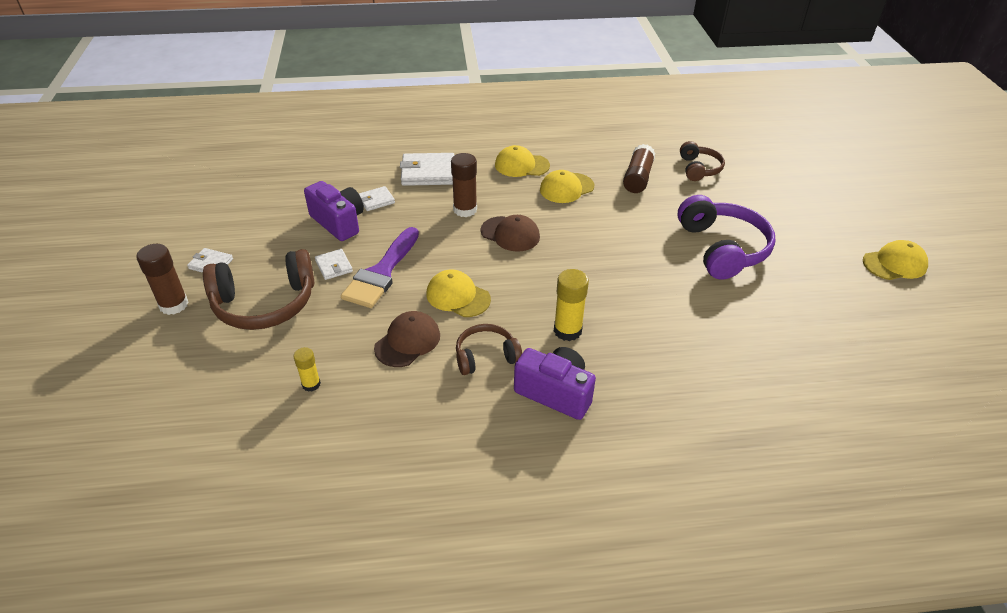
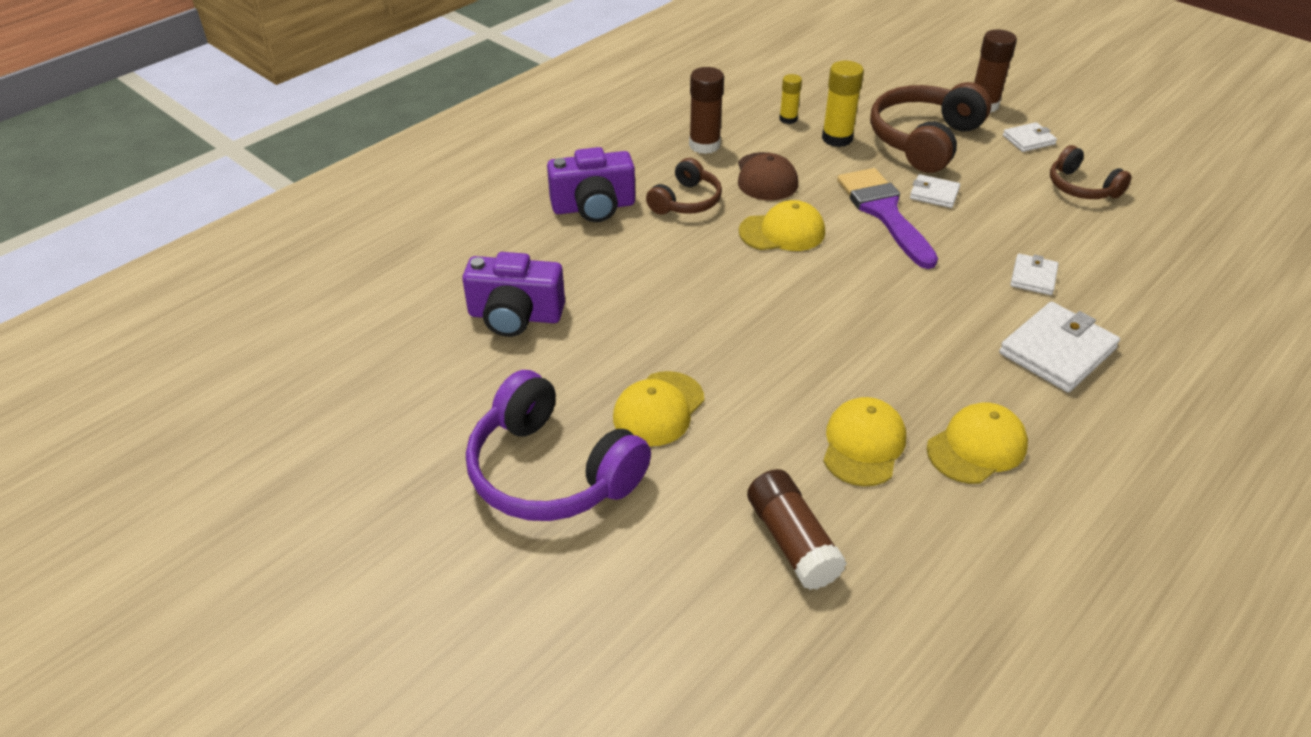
camera: 140 degrees right, 0 degrees up
(338, 222) = (1015, 232): purple camera -> purple camera (515, 316)
(465, 210) = (927, 326): brown glue stick -> brown glue stick (704, 145)
(510, 234) = (832, 327): brown cap -> none
(567, 330) = (639, 259): yellow glue stick -> yellow glue stick (837, 138)
(699, 169) = (718, 645): brown headphones -> brown headphones (1081, 187)
(894, 264) = (261, 611): yellow cap -> yellow cap (658, 409)

